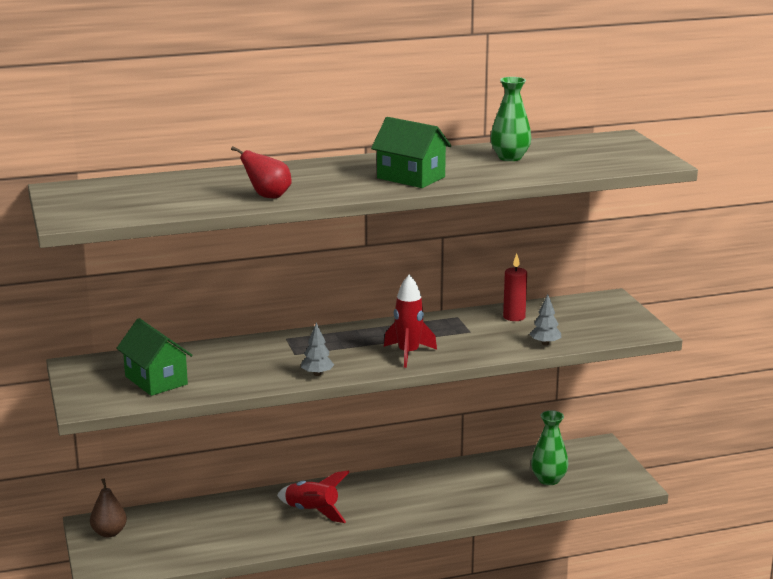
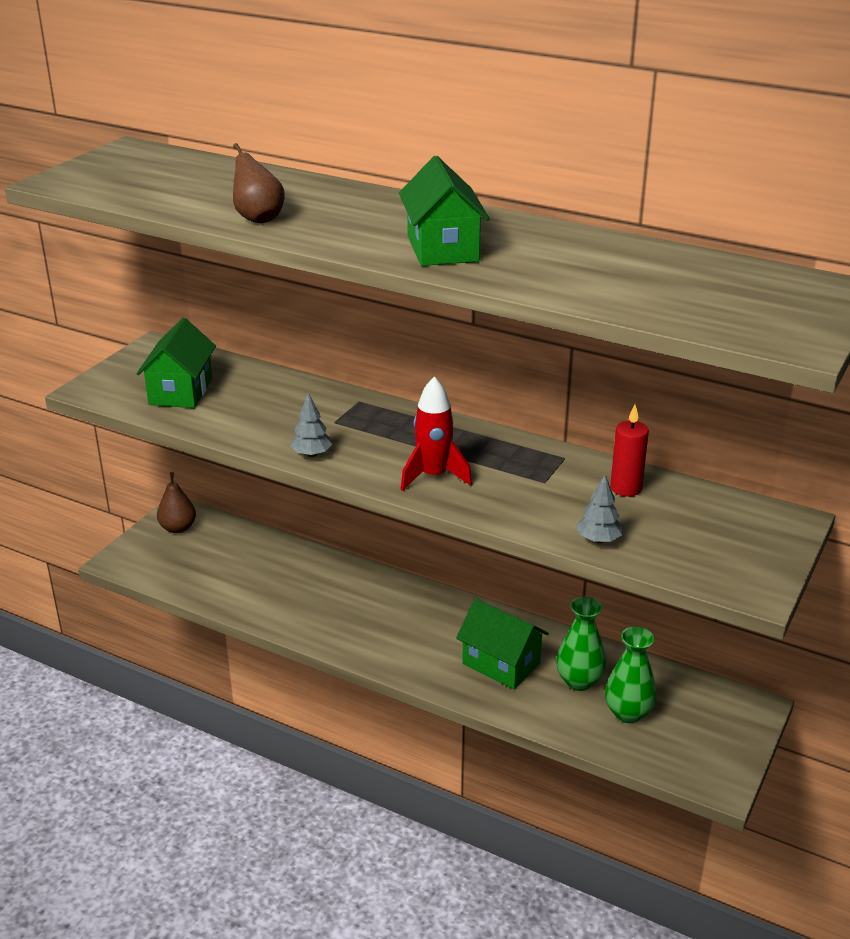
camera: 45 degrees right, 10 degrees up
(268, 196) = (258, 218): red pear -> brown pear
(312, 512) = (352, 605): red rocket -> none
(448, 493) = (501, 664): none -> green house
(510, 157) = (616, 264): green vase -> green vase (579, 681)

